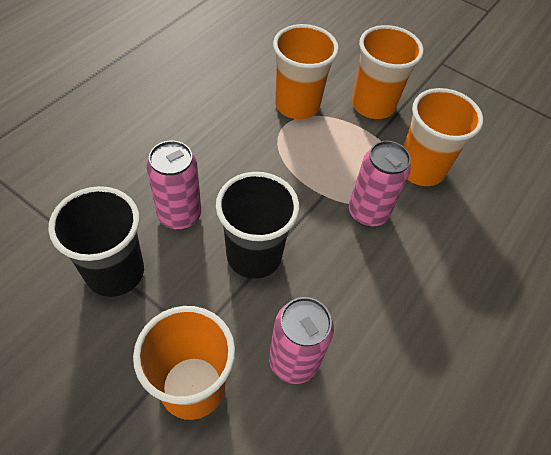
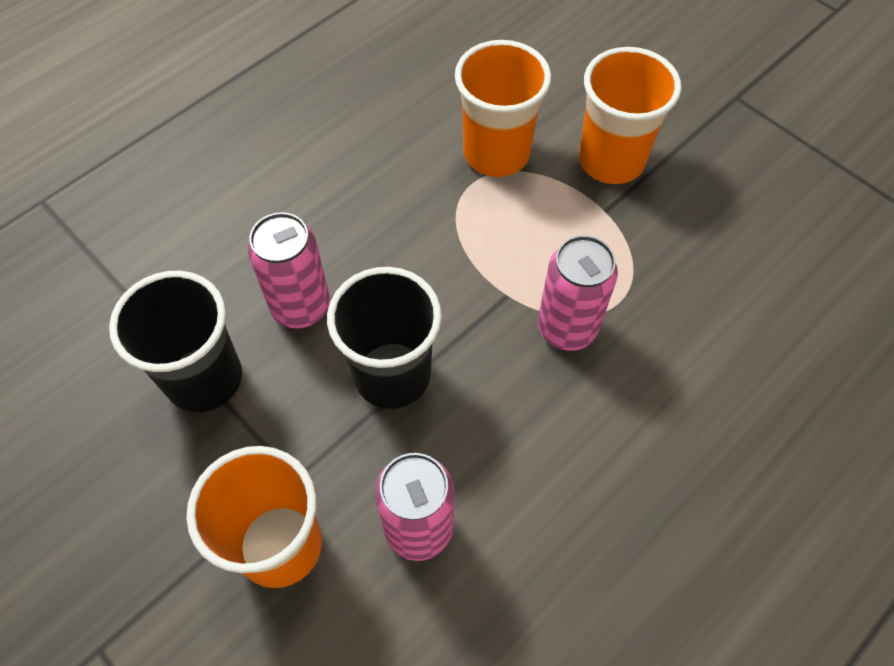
camera: 15 degrees right, 5 degrees up
(420, 169) = (662, 268): orange cup -> none

